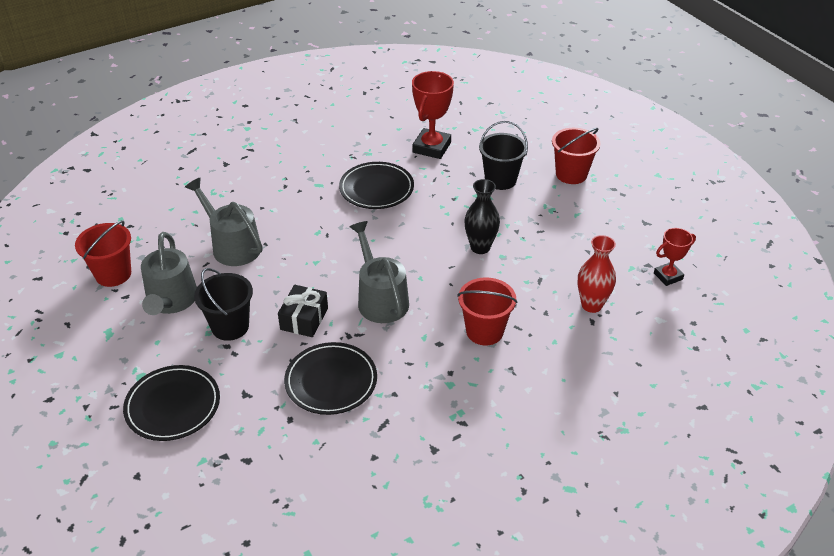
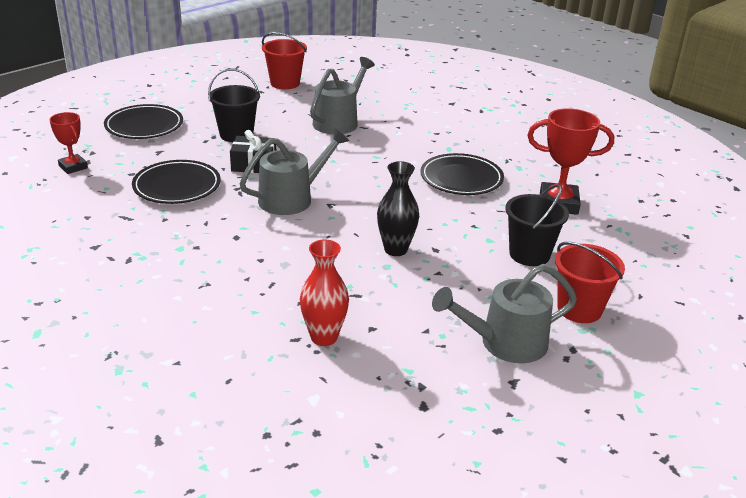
camera: 75 degrees right, 10 degrees down
(171, 301) = (261, 108): grey watering can -> grey watering can (505, 343)
(484, 331) = (259, 263): red bucket -> none
(668, 276) = (404, 406): red trophy -> red trophy (73, 167)

